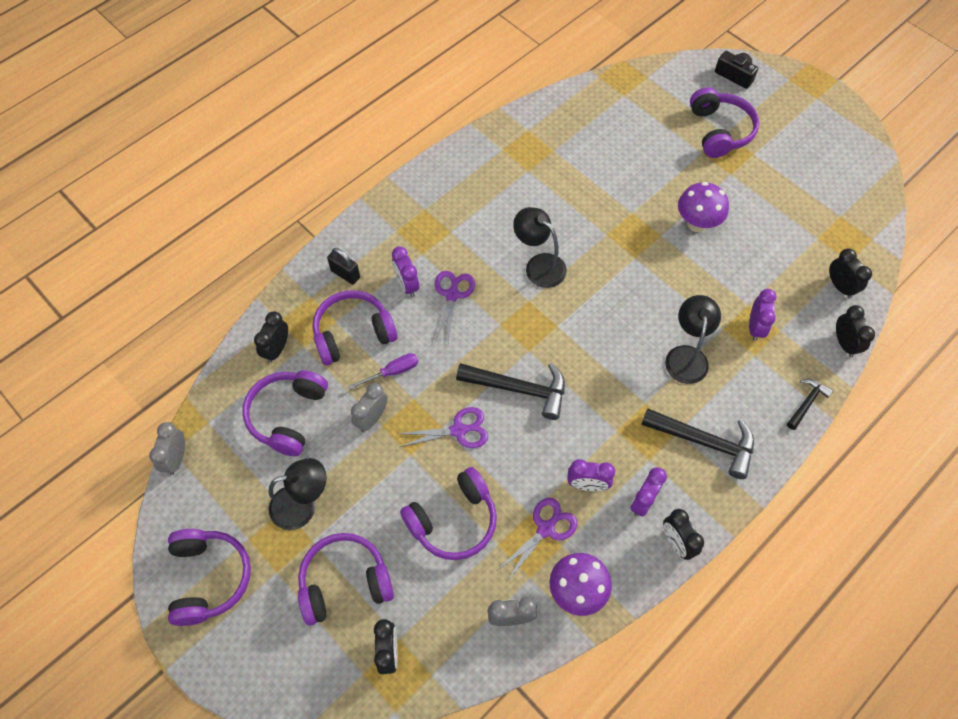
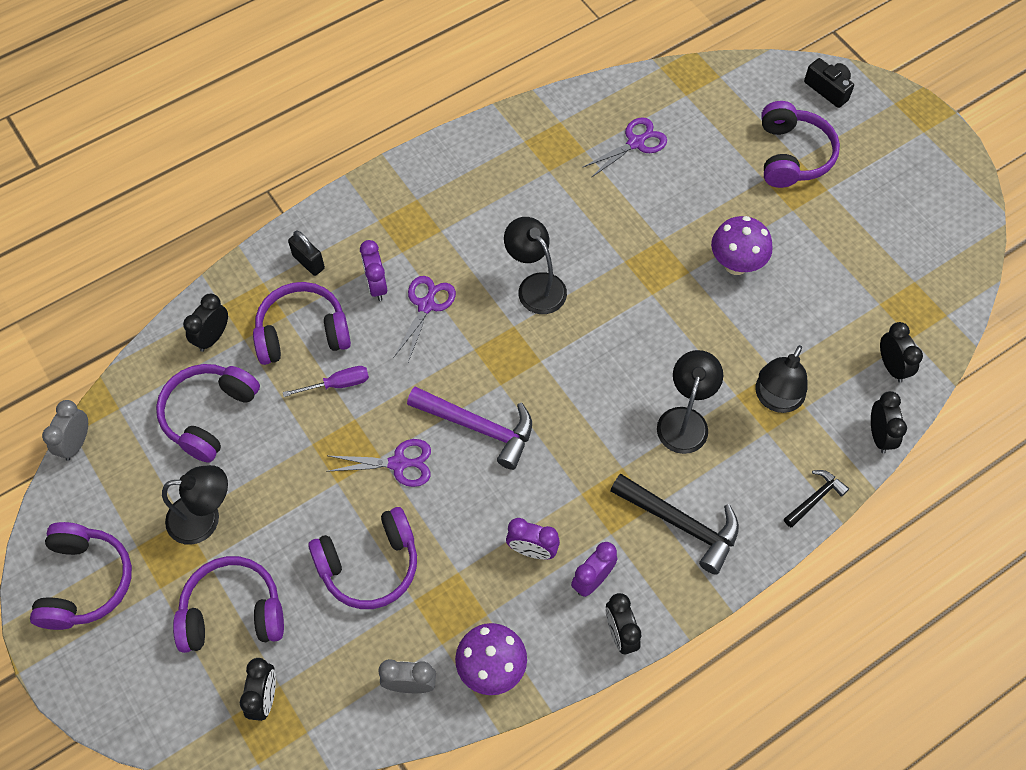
camera: 10 degrees right, 0 degrees up
(372, 418) = (303, 434): grey clock -> none
(518, 389) = (478, 427): black hammer -> purple hammer
(545, 529) = (472, 592): purple scissors -> purple scissors (635, 143)
(755, 327) = (775, 399): purple clock -> black lamp

